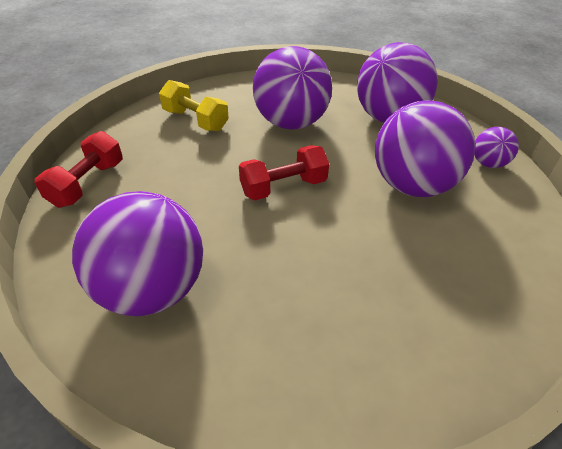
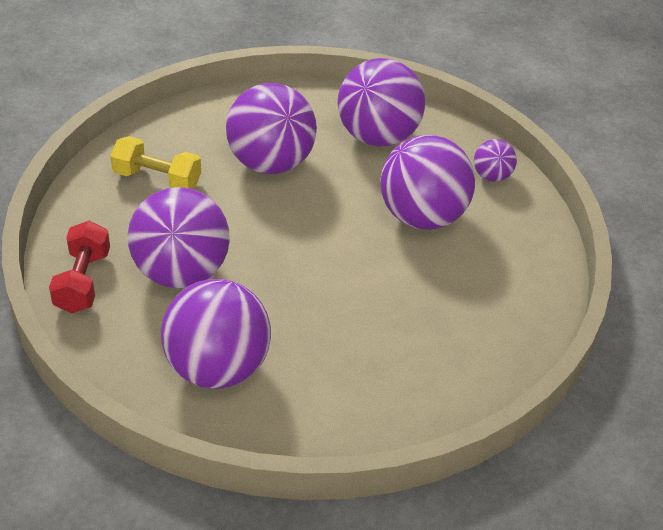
camera: 20 degrees left, 0 degrees up
(172, 192) = (181, 272): none -> purple ball
(283, 187) = (294, 244): red dumbbell -> none

